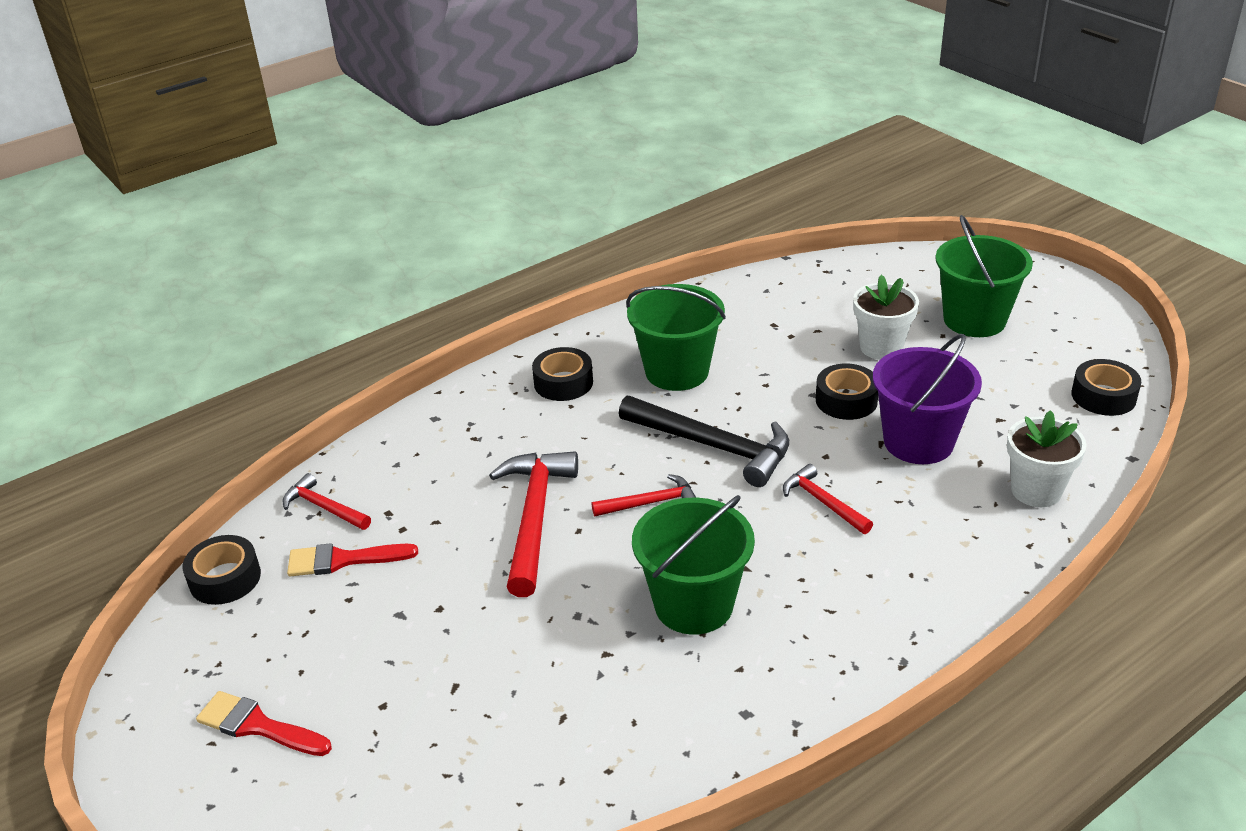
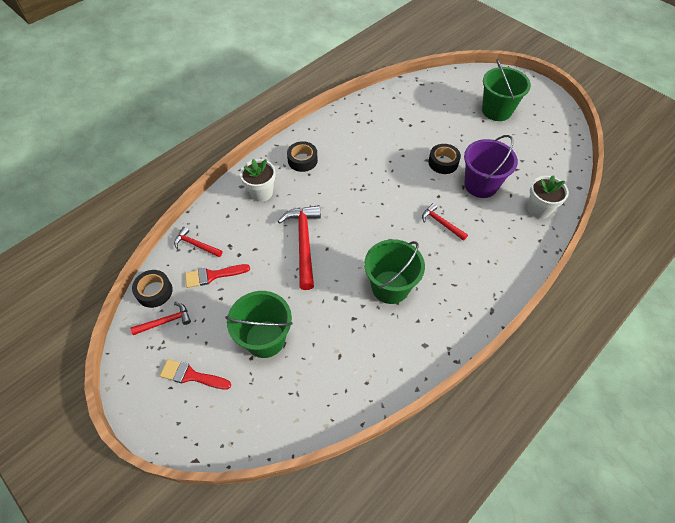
camera: 10 degrees left, 20 degrees up
(650, 503) = (359, 230): red hammer -> red hammer (165, 321)
(677, 371) = (358, 150): green bucket -> green bucket (265, 339)
(713, 446) = (383, 194): black hammer -> none
(881, 347) = (455, 130): white flower pot -> white flower pot (261, 192)
(1103, 396) = (562, 153): black tape -> none

